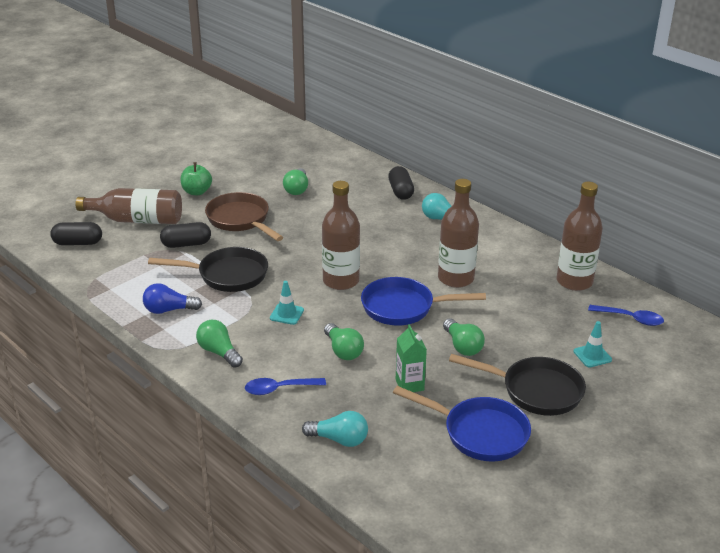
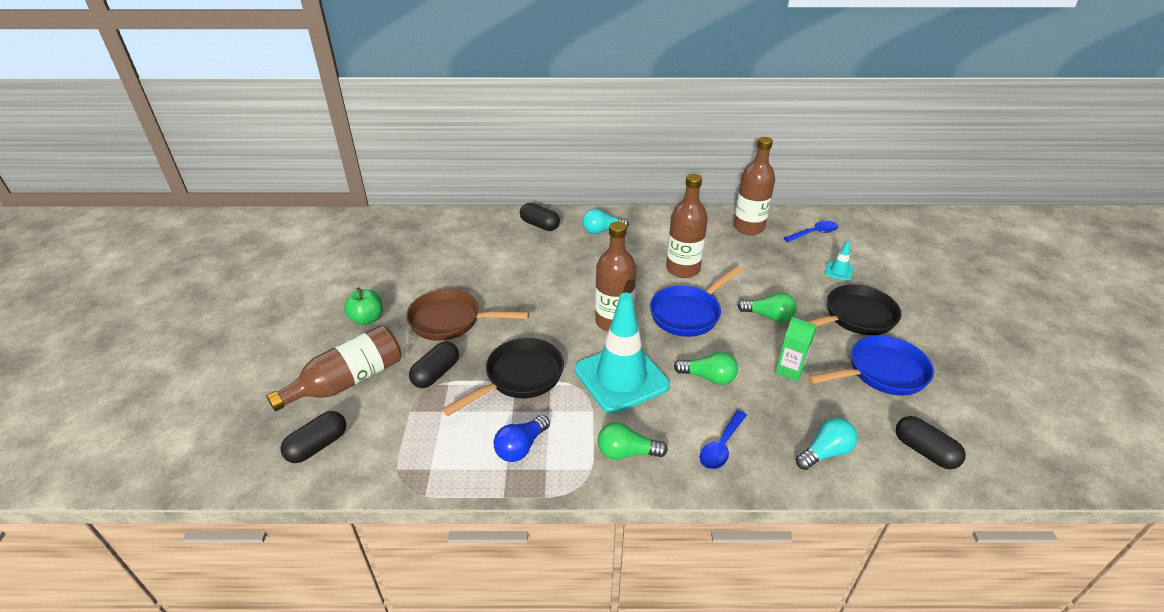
camera: 45 degrees left, 5 degrees up
(286, 314) = (621, 378): turquoise traffic cone -> turquoise traffic cone, size x2.45
(297, 189) = (456, 266): green light bulb -> none
(411, 490) = (924, 451): none -> black capsule

